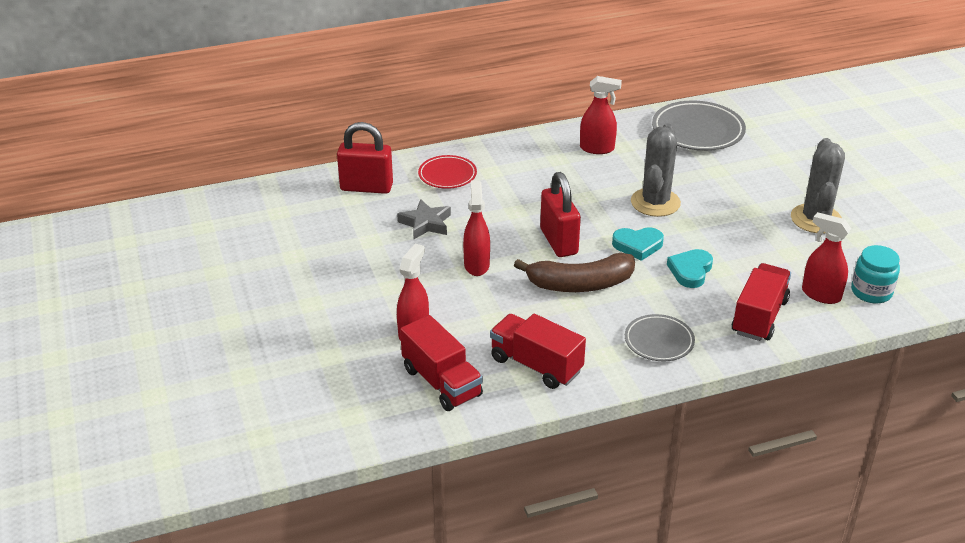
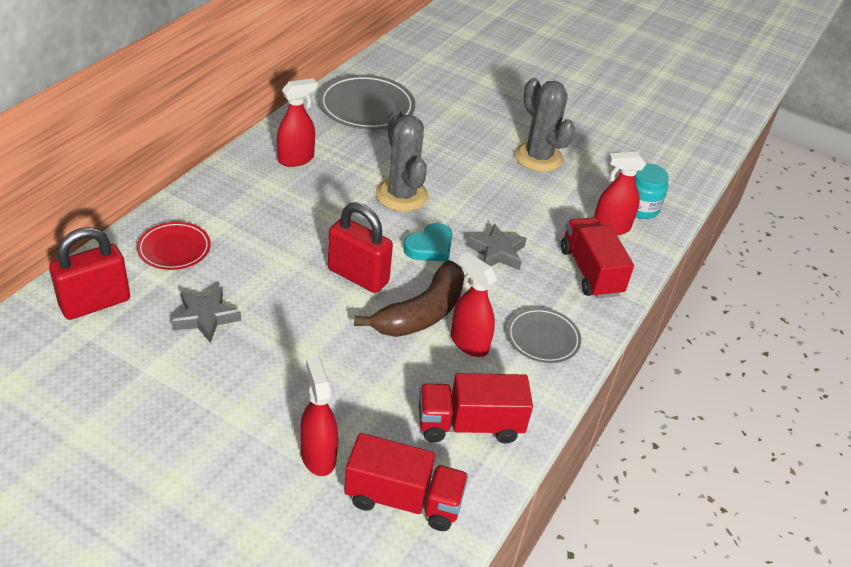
camera: 45 degrees left, 5 degrees up
(476, 265) = (305, 341): red spray bottle -> red spray bottle (469, 343)
(690, 271) = (497, 252): turquoise heart -> grey star

